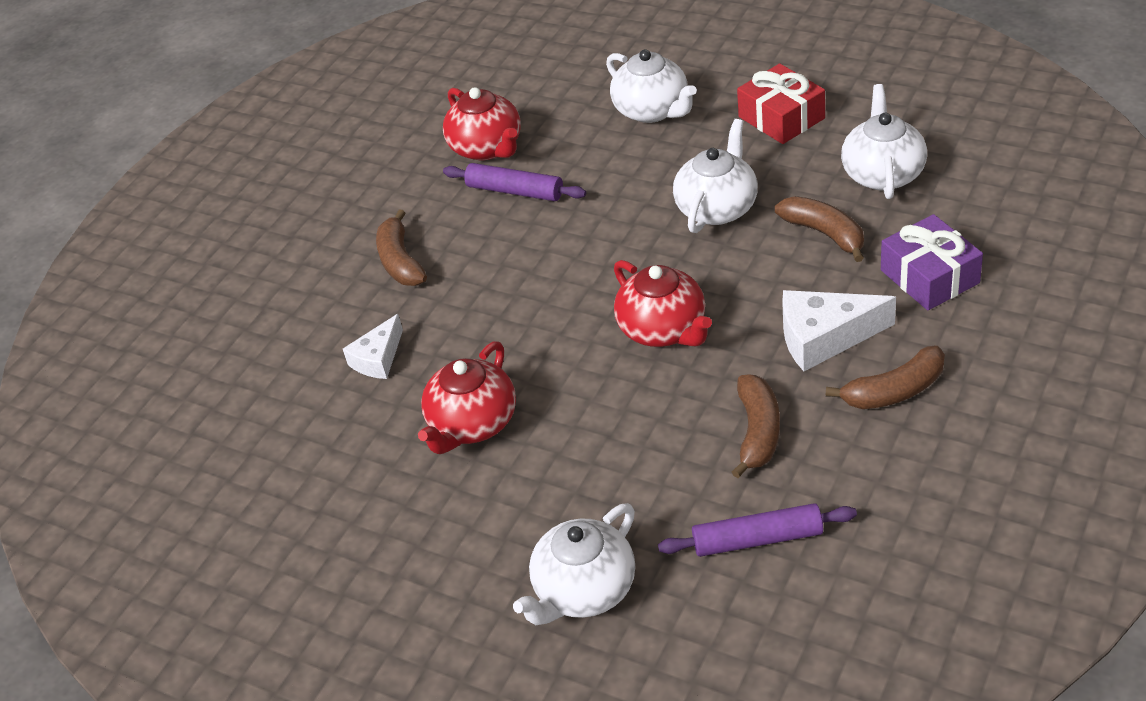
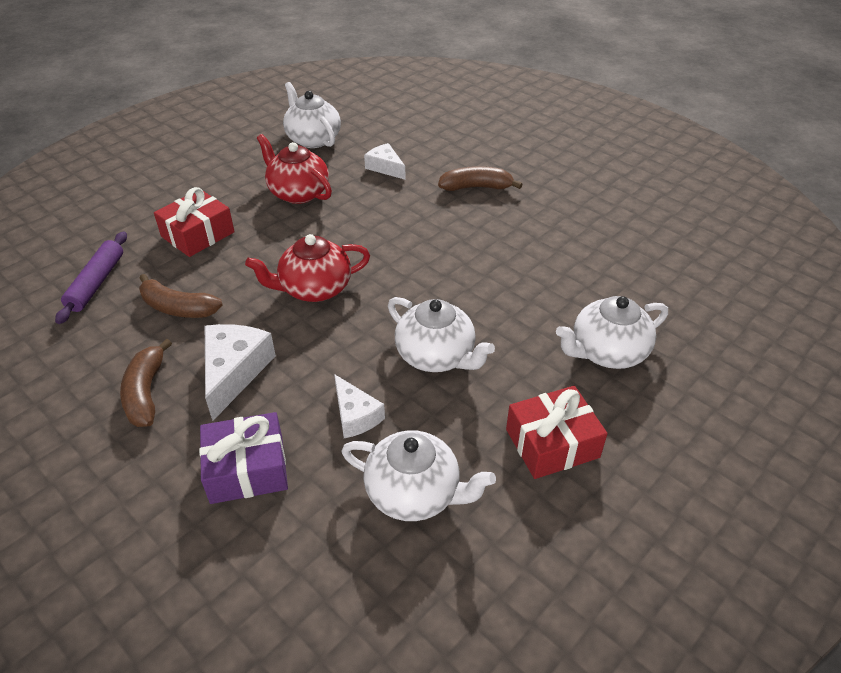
camera: 100 degrees right, 0 degrees up
(487, 148) = (594, 245): red teapot -> none
(515, 191) = (527, 249): purple rolling pin -> none
(584, 590) = (136, 210): white teapot -> white teapot (313, 139)
(610, 486) = (198, 234): none -> red gift
(825, 234) = (355, 415): brown banana -> white cheese

